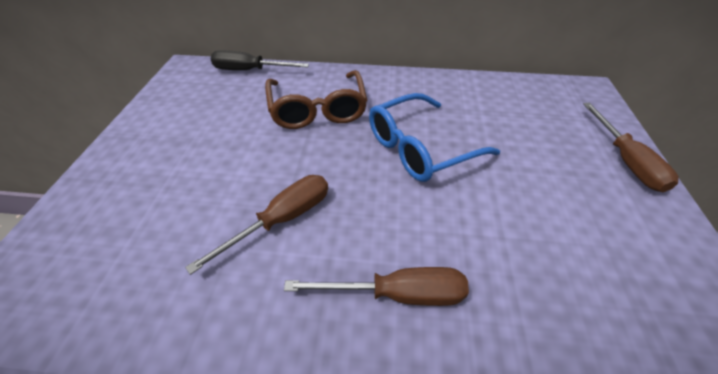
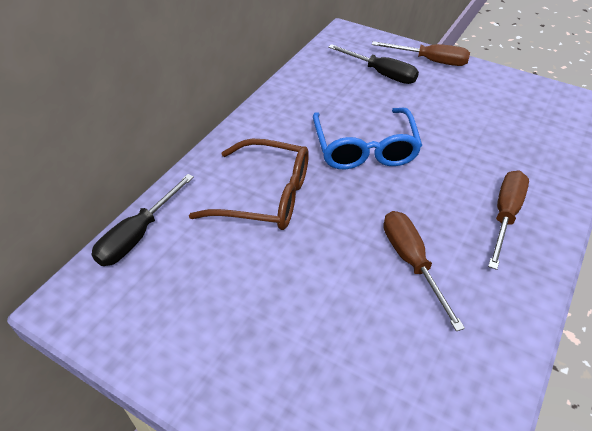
camera: 65 degrees left, 0 degrees up
(551, 129) = (381, 74): none -> black screwdriver

